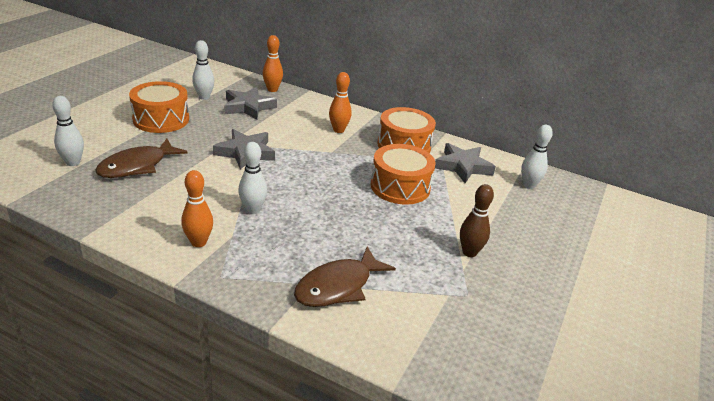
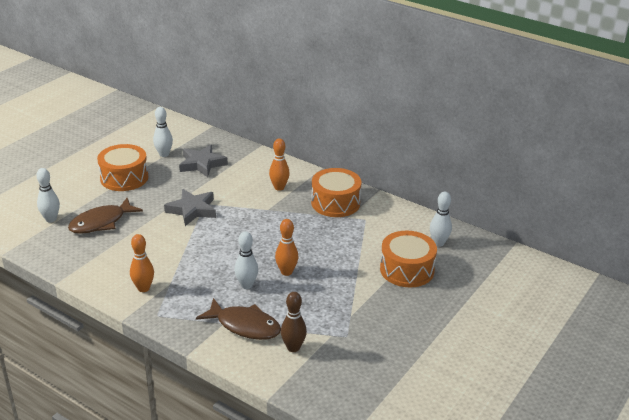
camera: 10 degrees right, 0 degrees up
(253, 210) = (190, 262): white bowling pin -> white bowling pin (246, 285)
(272, 90) = (227, 145): orange bowling pin -> orange bowling pin (286, 272)
(338, 286) = (245, 326): brown fish -> brown fish turned 120 degrees counterclockwise
(400, 187) = (319, 243): orange drum -> orange drum (407, 270)
(463, 166) = (383, 224): grey star -> none
(469, 252) = (361, 302): brown bowling pin -> brown bowling pin (293, 348)

